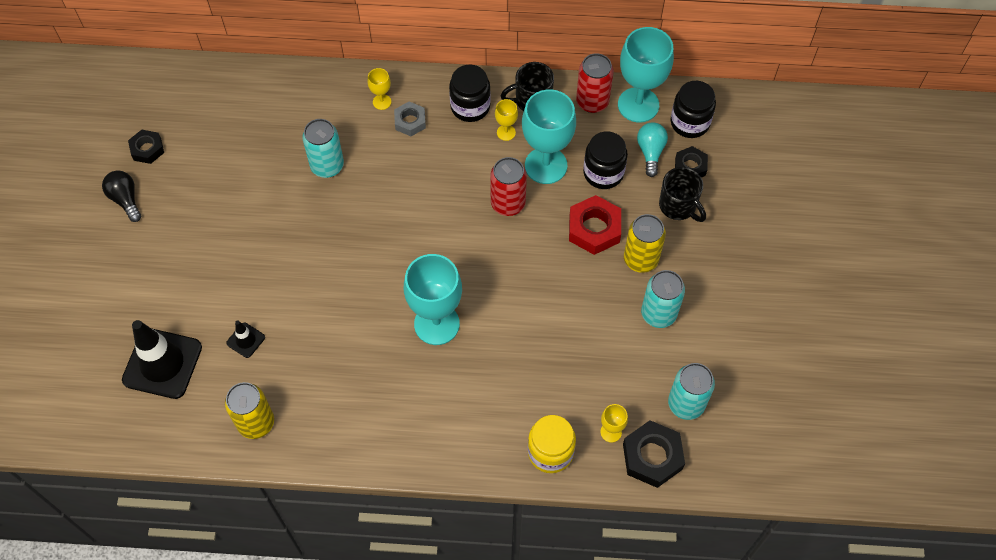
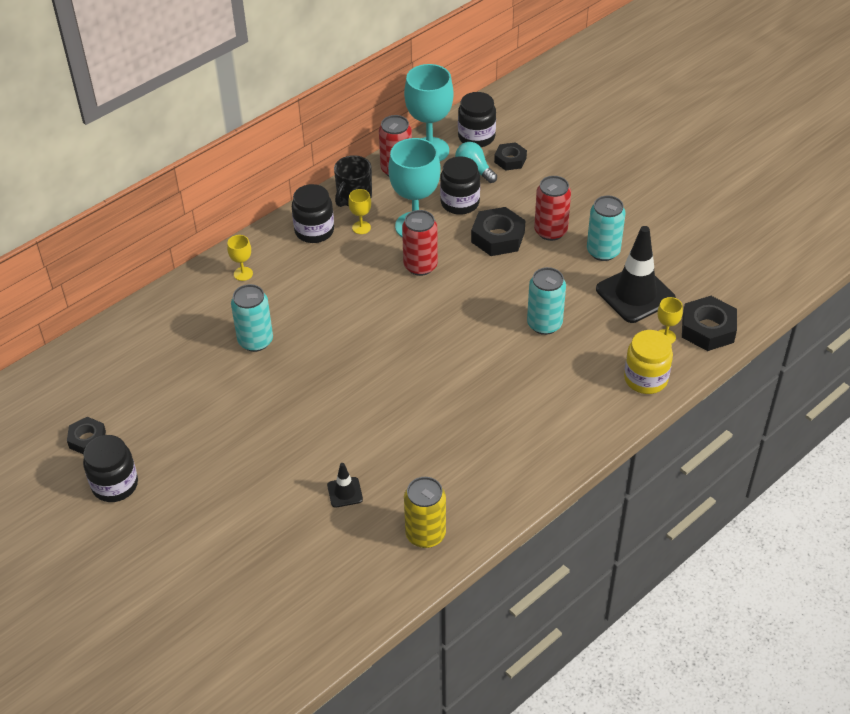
camera: 45 degrees left, 15 degrees down
(125, 199) = (115, 485): black light bulb -> black jar
(162, 363) = (299, 561): black traffic cone -> black traffic cone (635, 294)
(410, 121) = (282, 270): grey nut -> none
(436, 324) = (470, 370): turquoise goblet -> none
(594, 229) = (498, 237): red nut -> black nut
(640, 259) = (550, 231): yellow can -> red can
(678, 206) = (533, 186): black mug -> none
(686, 404) = (687, 285): turquoise can -> turquoise can (544, 324)

